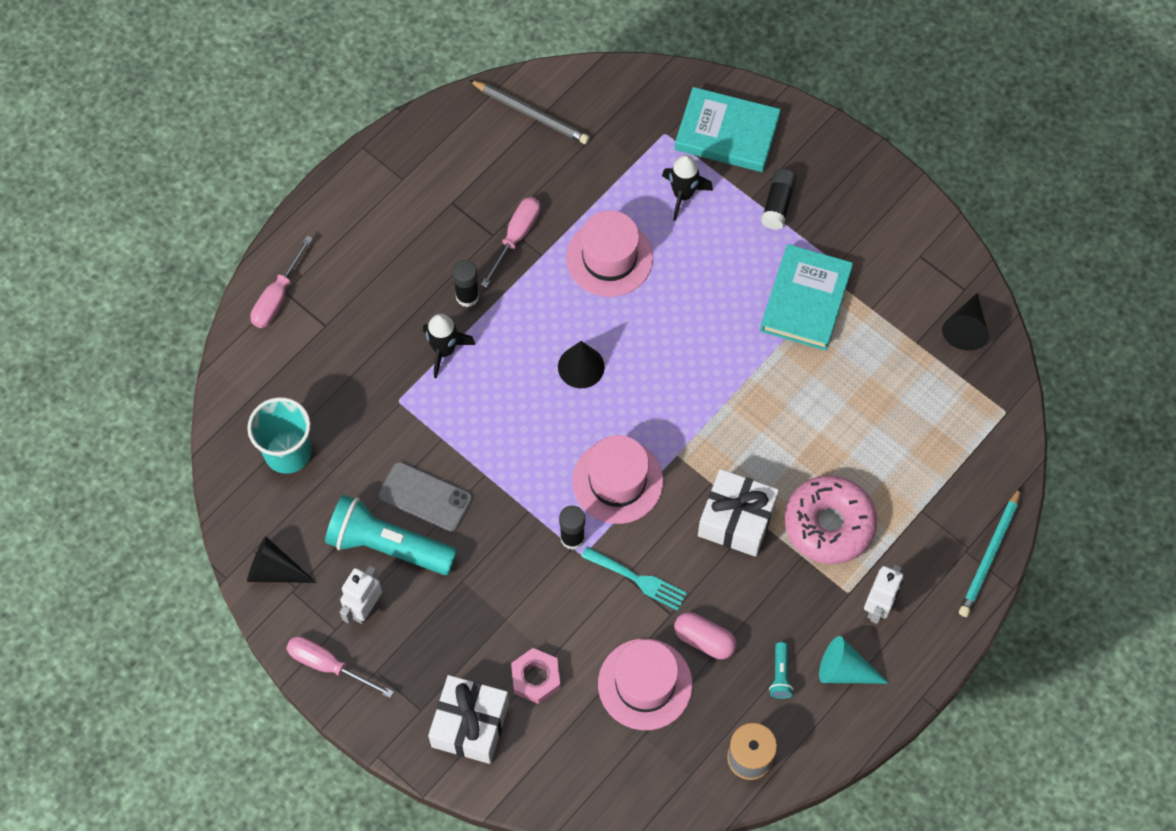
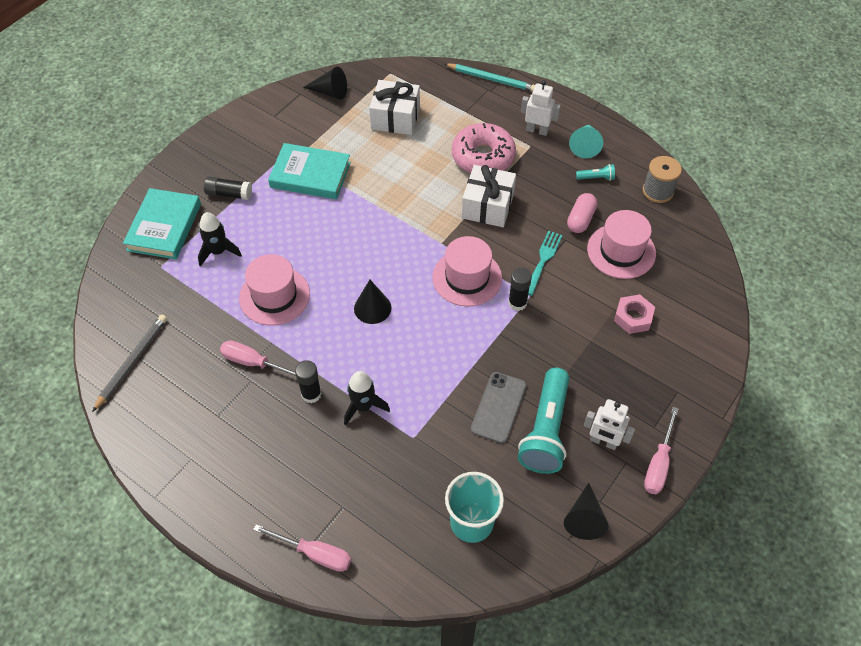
camera: 95 degrees left, 10 degrees down
(470, 725) = (680, 356): white gift -> white gift (395, 118)

